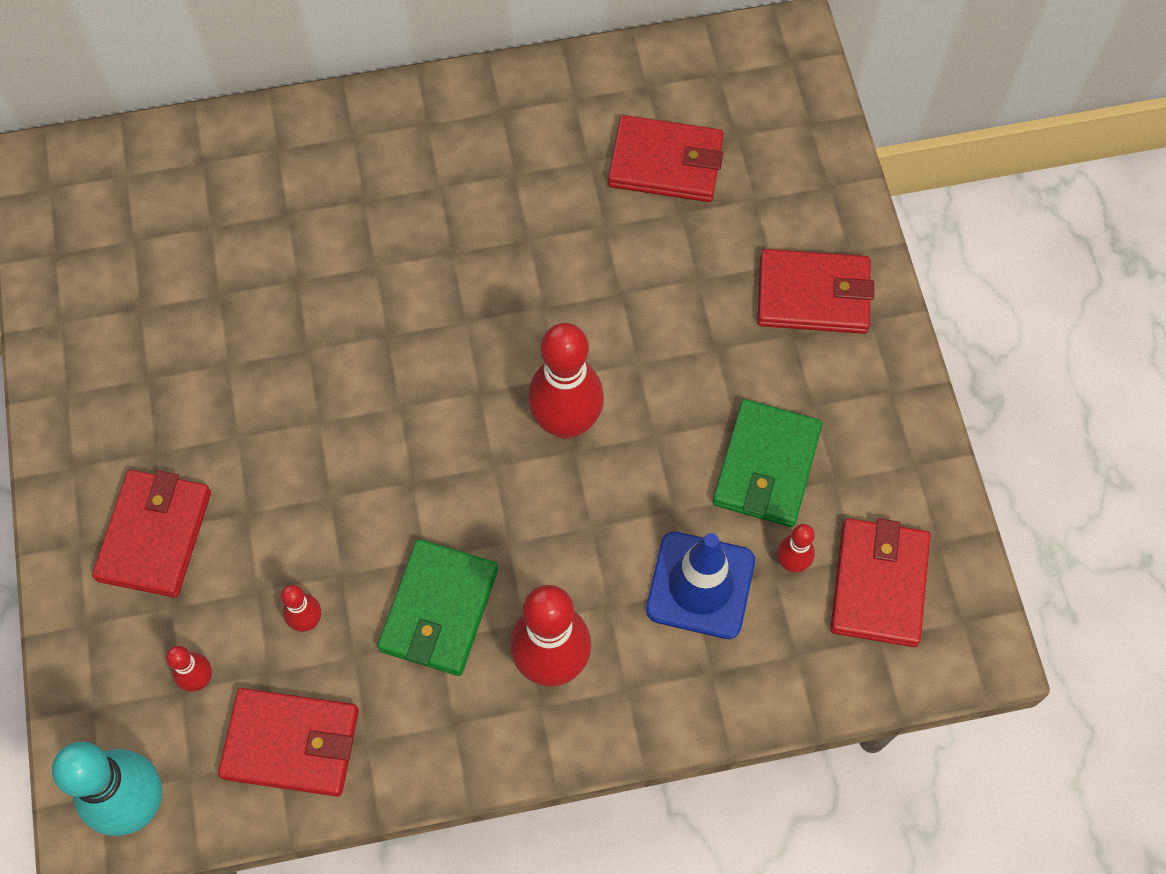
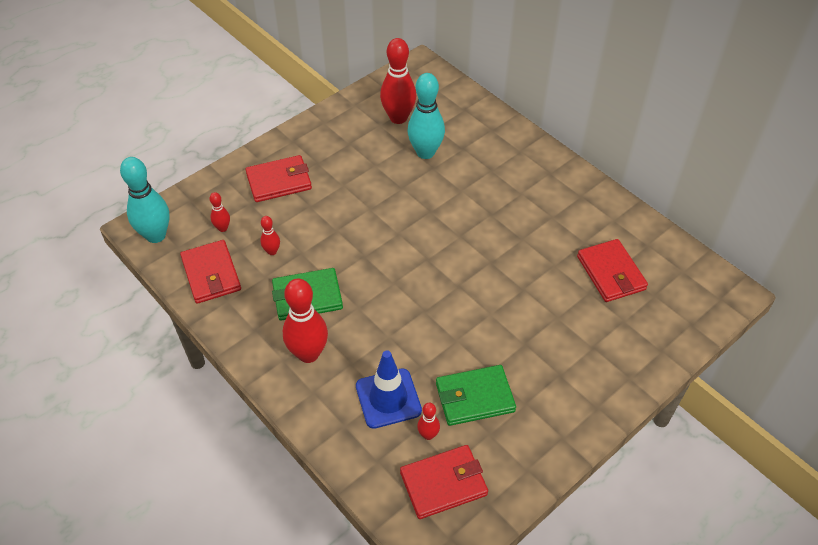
camera: 60 degrees right, 15 degrees down
(256, 273) = (425, 152): none -> turquoise bowling pin
(566, 422) = (436, 300): red bowling pin -> red bowling pin (398, 118)
(813, 295) = (590, 373): red wallet -> none

